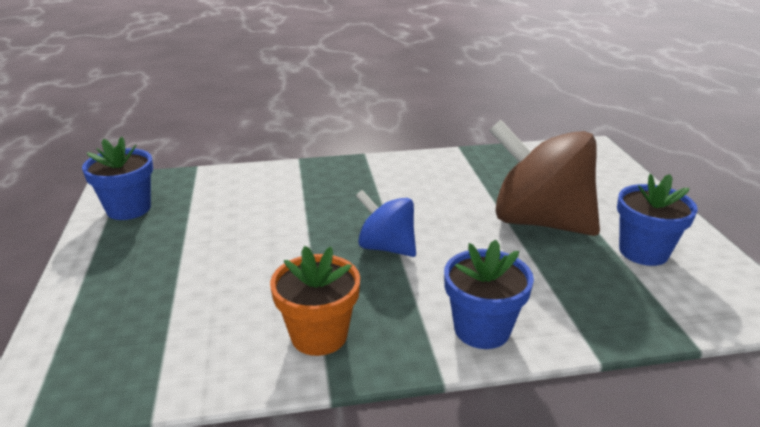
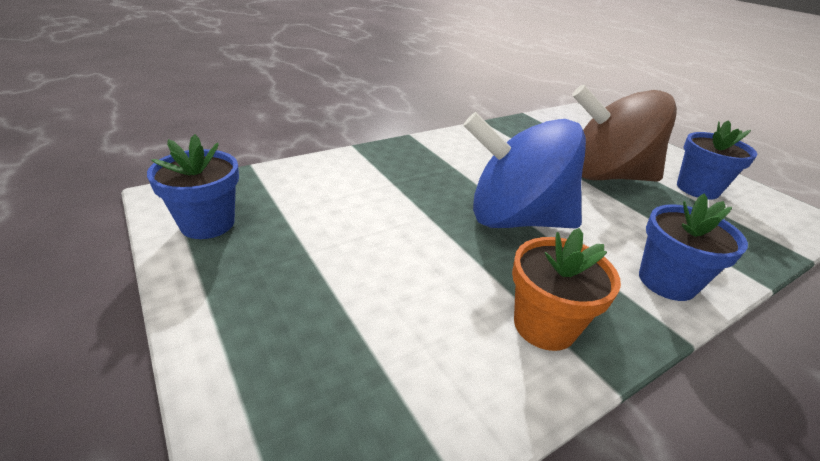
camera: 25 degrees left, 5 degrees up
(386, 247) = (514, 219): blue spinning top -> blue spinning top, size x1.85

